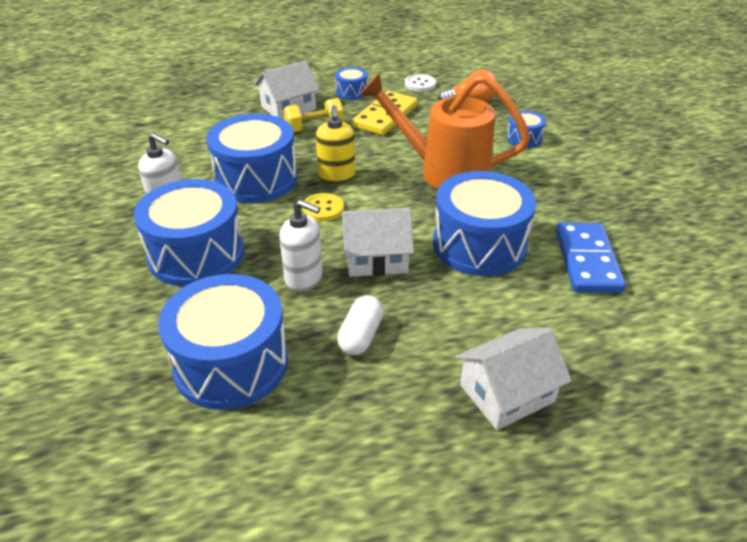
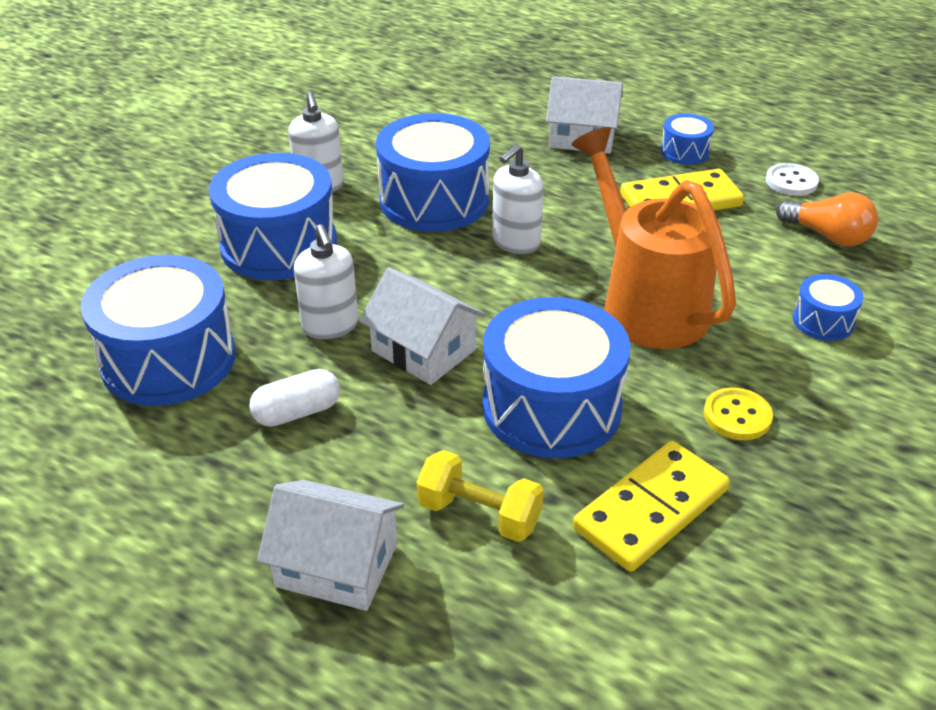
camera: 45 degrees right, 0 degrees up
(314, 128) = (575, 174): yellow dumbbell -> yellow dumbbell (479, 514)
(323, 209) = (451, 268): yellow button -> yellow button (737, 416)
(337, 177) = (515, 242): yellow soap dispenser -> white soap dispenser
(587, 260) = (651, 510): blue domino -> yellow domino

